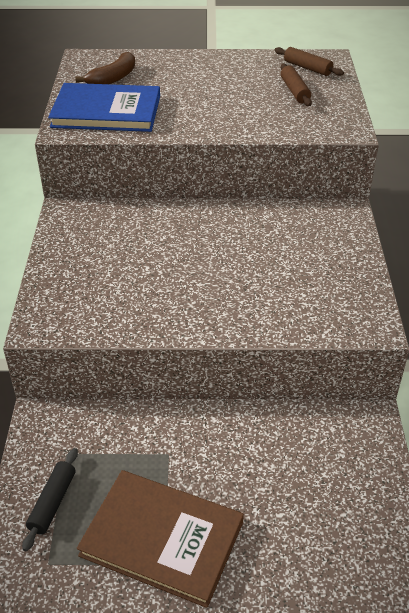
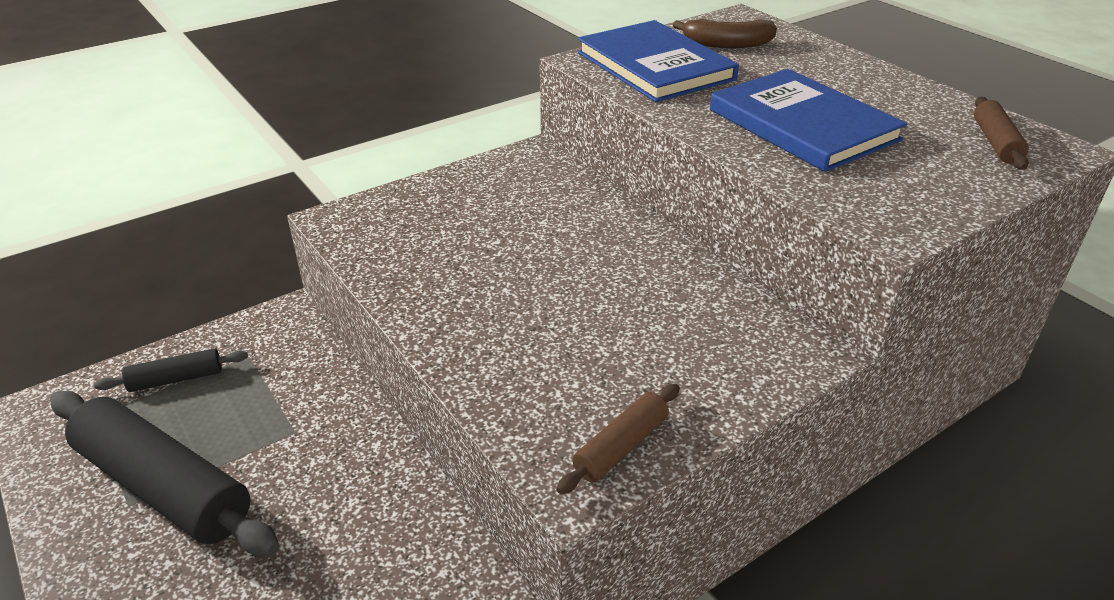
camera: 55 degrees right, 5 degrees down
(162, 538) = (164, 486): brown book -> black rolling pin
(232, 103) = (802, 125): none -> blue book
(295, 91) = (916, 154): brown rolling pin -> brown rolling pin (621, 447)

